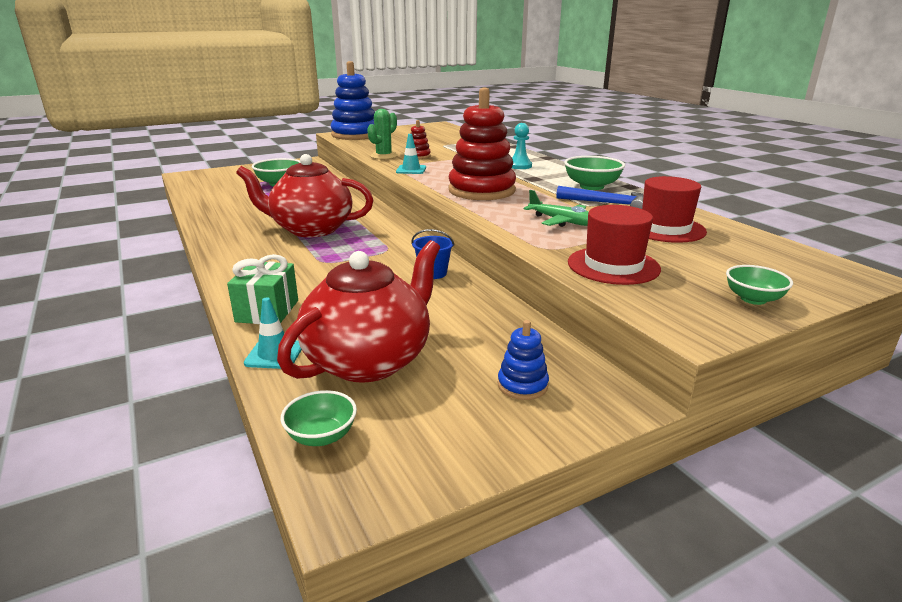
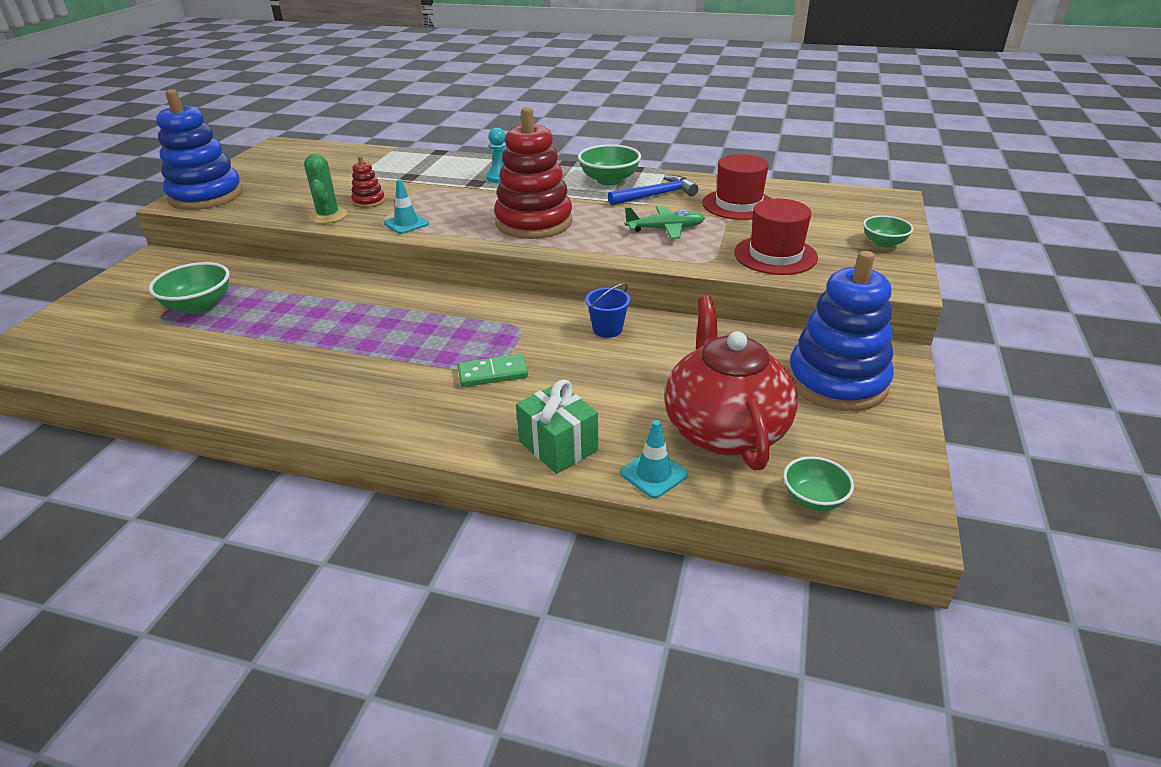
camera: 45 degrees left, 10 degrees up
(311, 229) = (391, 344): red teapot -> none
(322, 263) = (493, 373): none -> green domino
(522, 385) = (837, 381): blue stacking toy -> blue stacking toy, size x2.26

